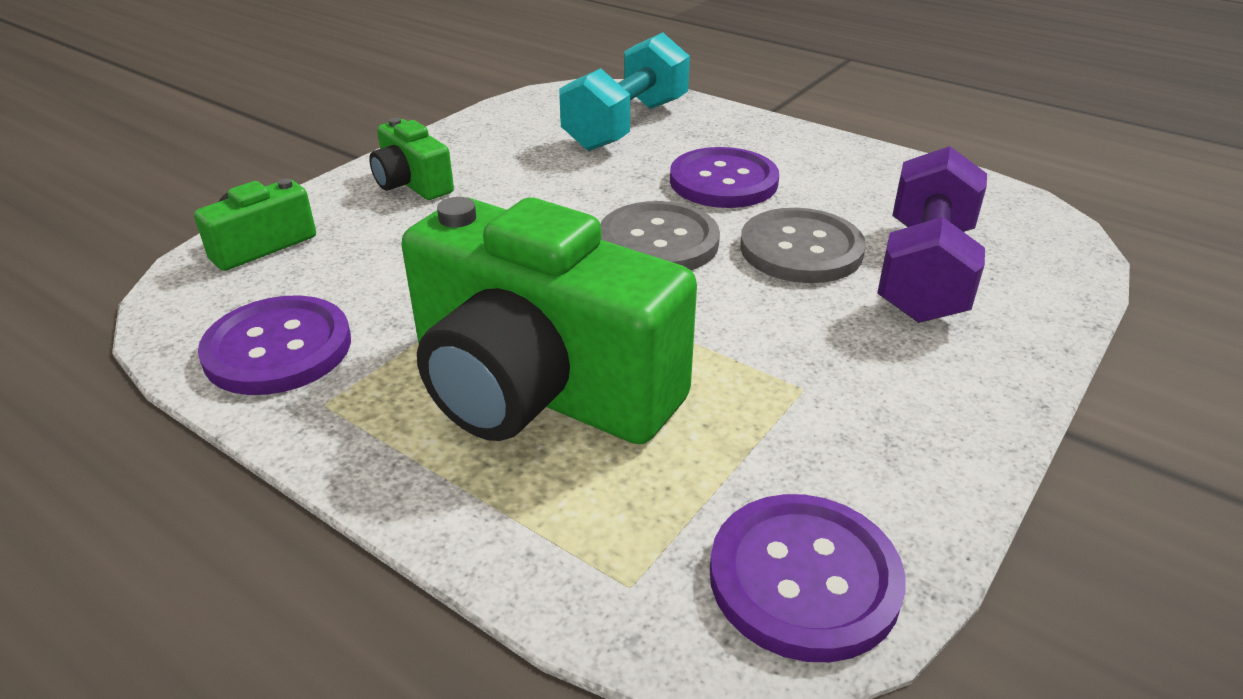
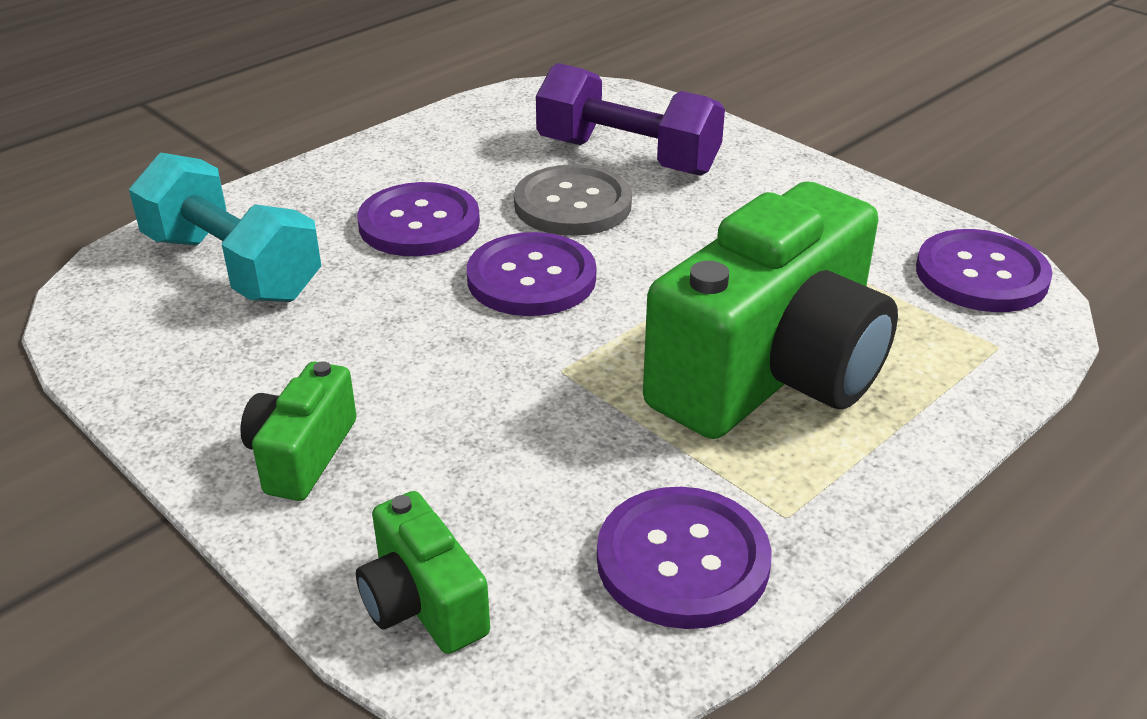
camera: 80 degrees left, 0 degrees up
(412, 183) = (302, 454): green camera -> green camera turned 135 degrees clockwise
(658, 242) = (531, 278): grey button -> purple button

